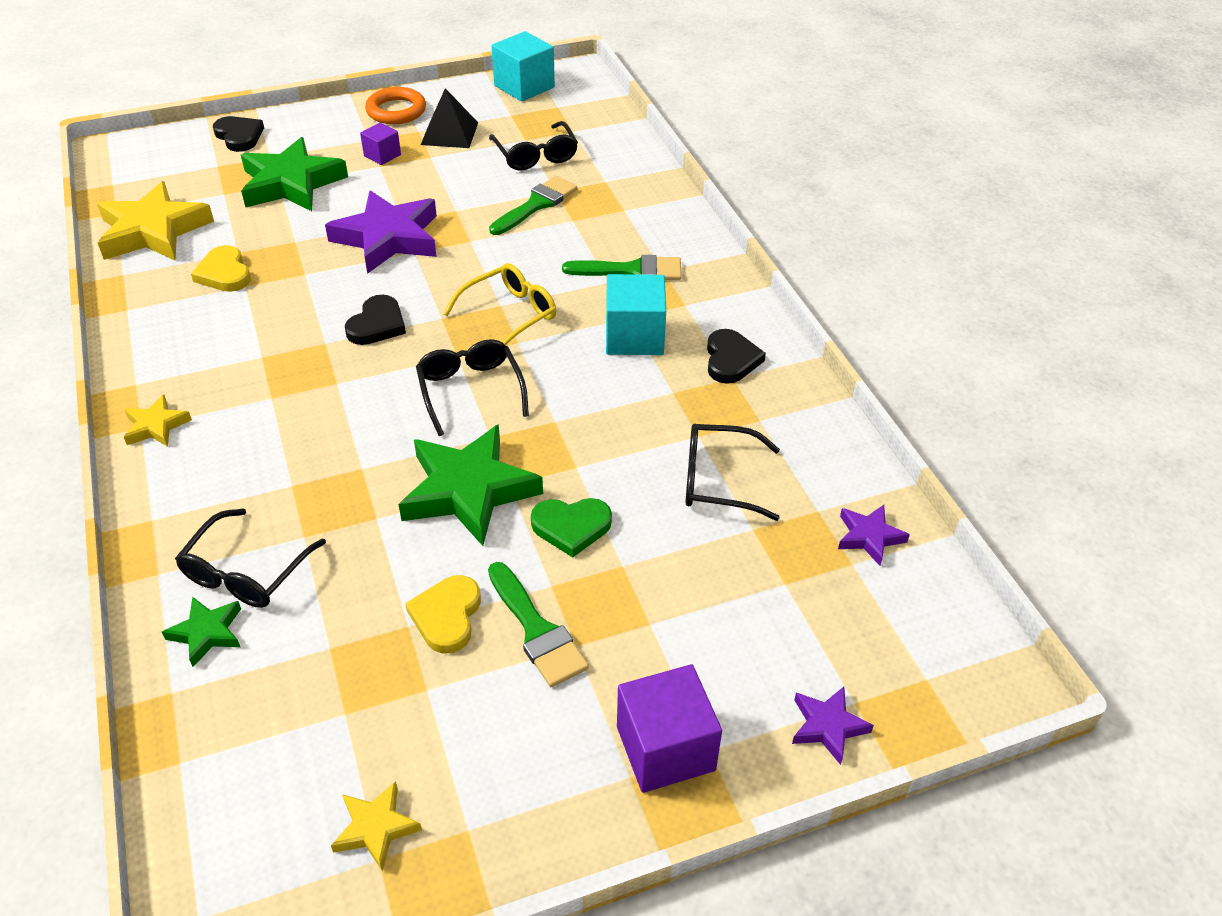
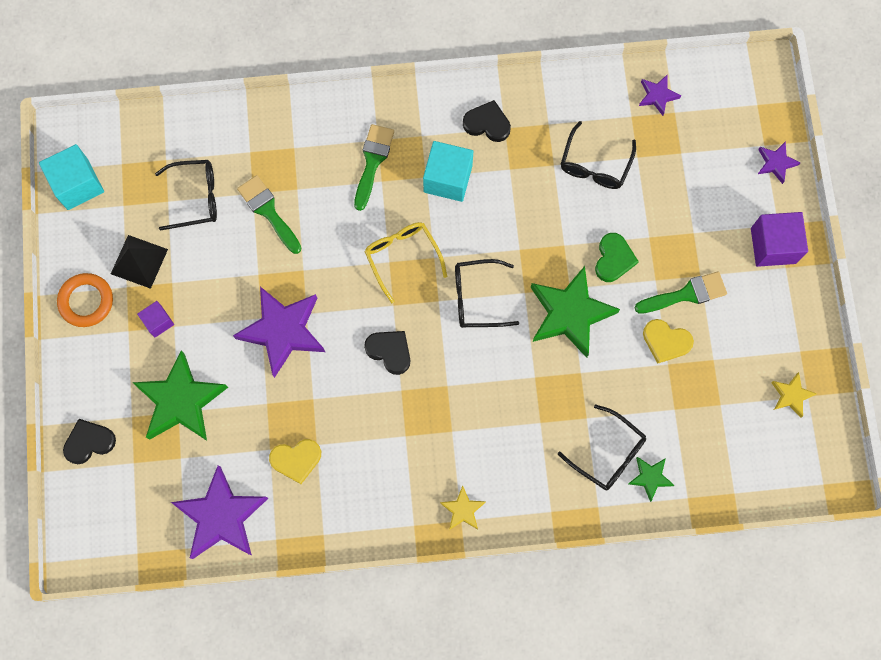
camera: 75 degrees left, 30 degrees up
(153, 231) = (221, 516): yellow star -> purple star

